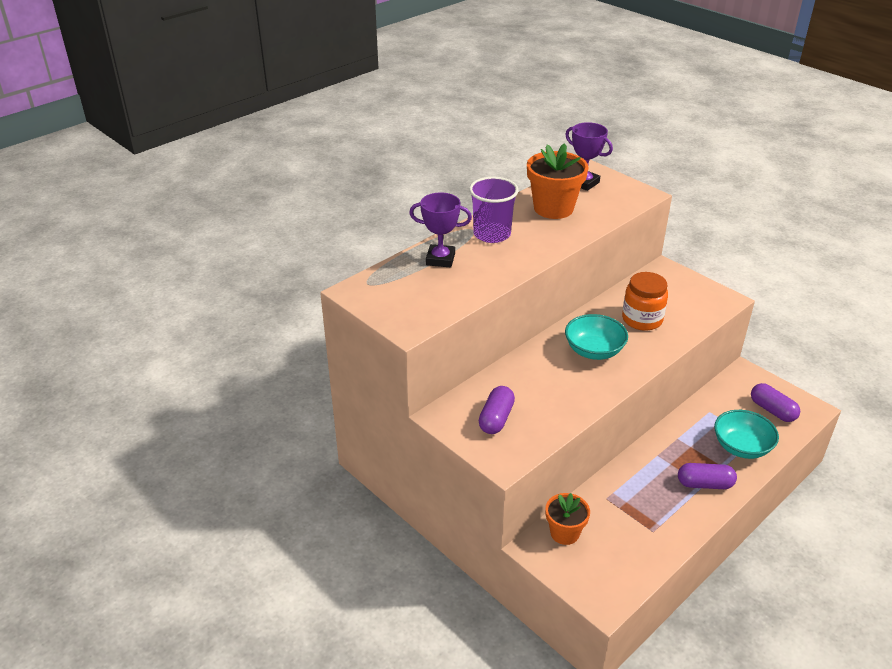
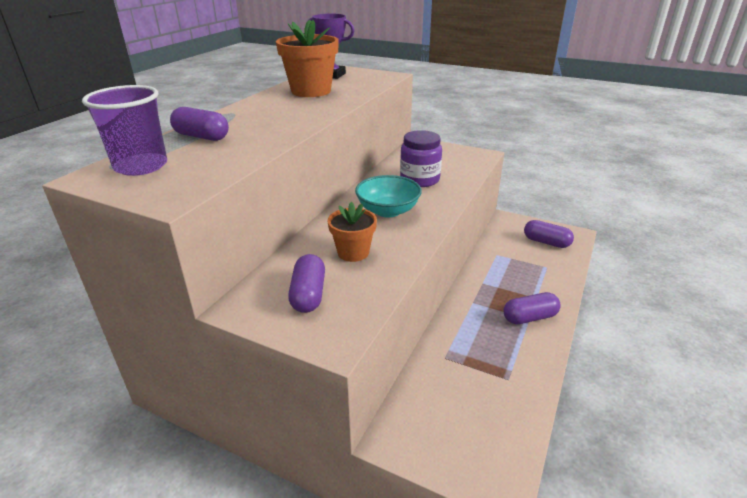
camera: 20 degrees left, 5 degrees down
(440, 259) = (201, 137): purple trophy -> purple capsule
(492, 234) = (255, 113): purple cup -> purple cup (141, 166)
(564, 533) = (418, 410): orange flower pot -> orange flower pot (353, 252)
(642, 319) = (419, 179): orange jar -> purple jar
(741, 447) = (540, 277): turquoise bowl -> none

